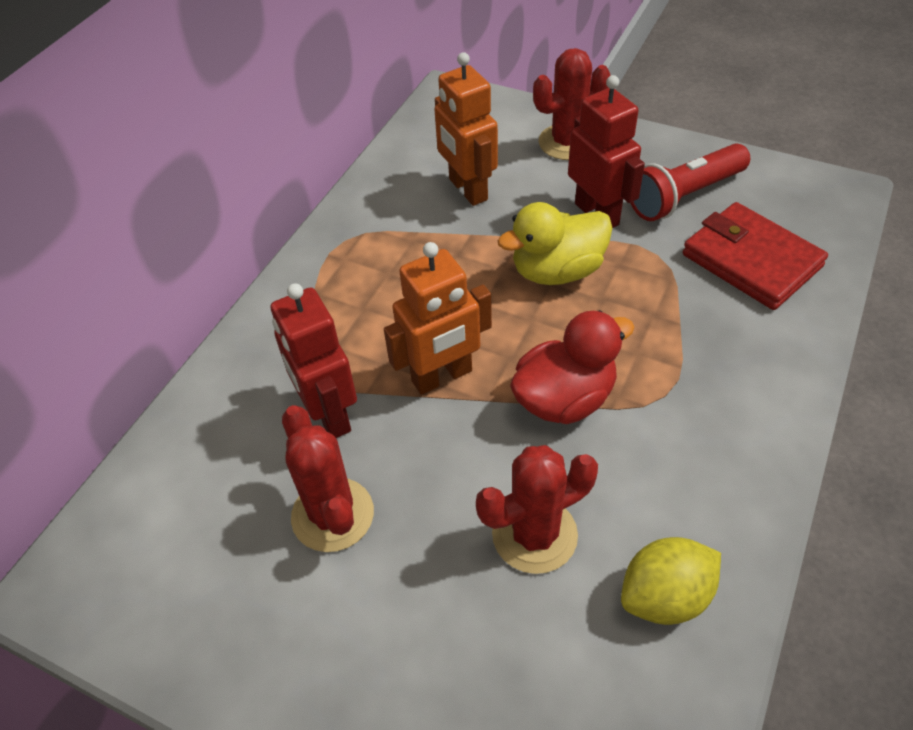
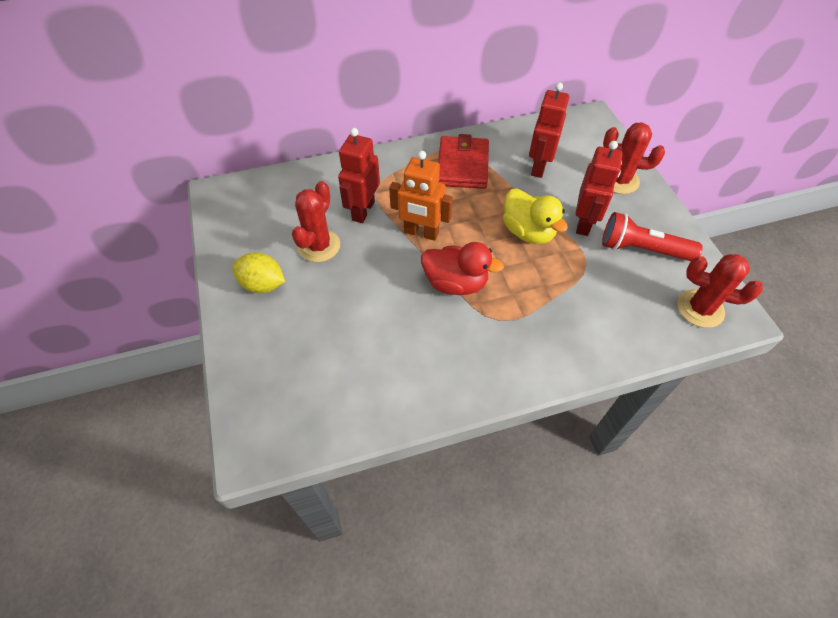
camera: 45 degrees right, 5 degrees up
(467, 190) = (538, 166): orange robot -> red robot
(534, 535) = (374, 318): red cactus -> red cactus (700, 308)
(557, 271) = (528, 232): yellow duck -> yellow duck turned 150 degrees counterclockwise
(665, 596) = (388, 385): yellow lemon -> yellow lemon (263, 284)
(751, 261) = (630, 304): red wallet -> red wallet (462, 166)

